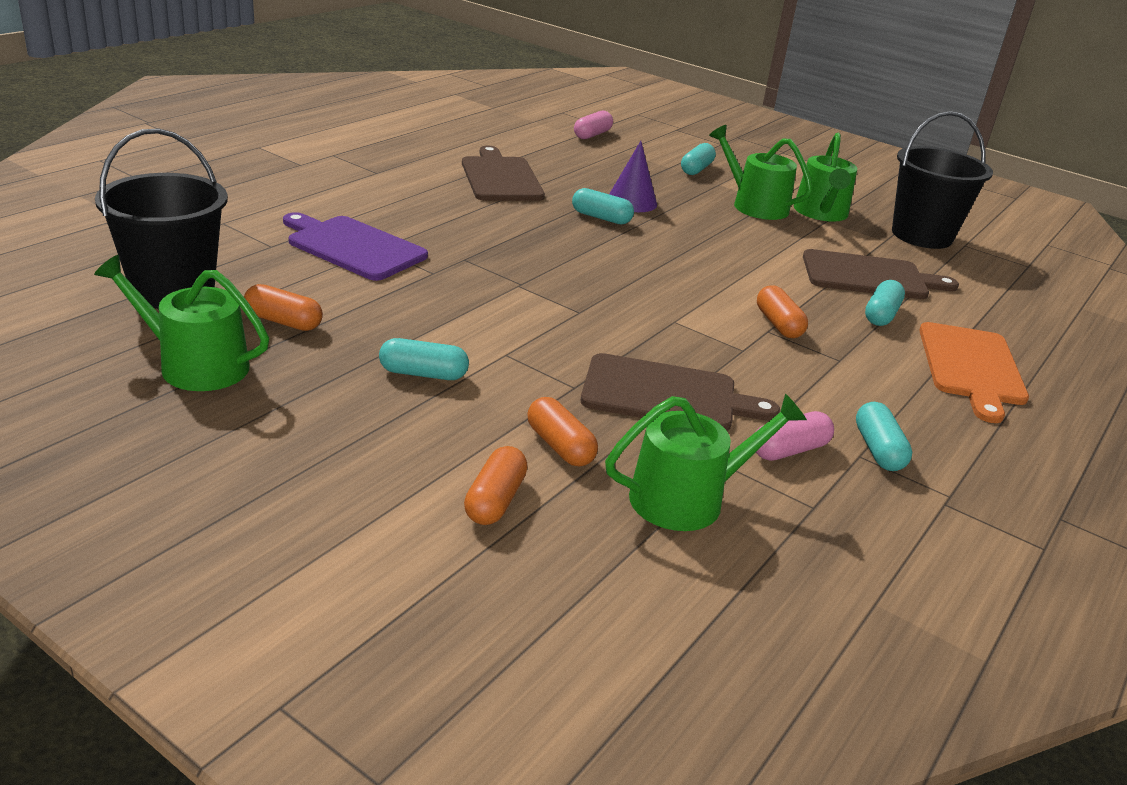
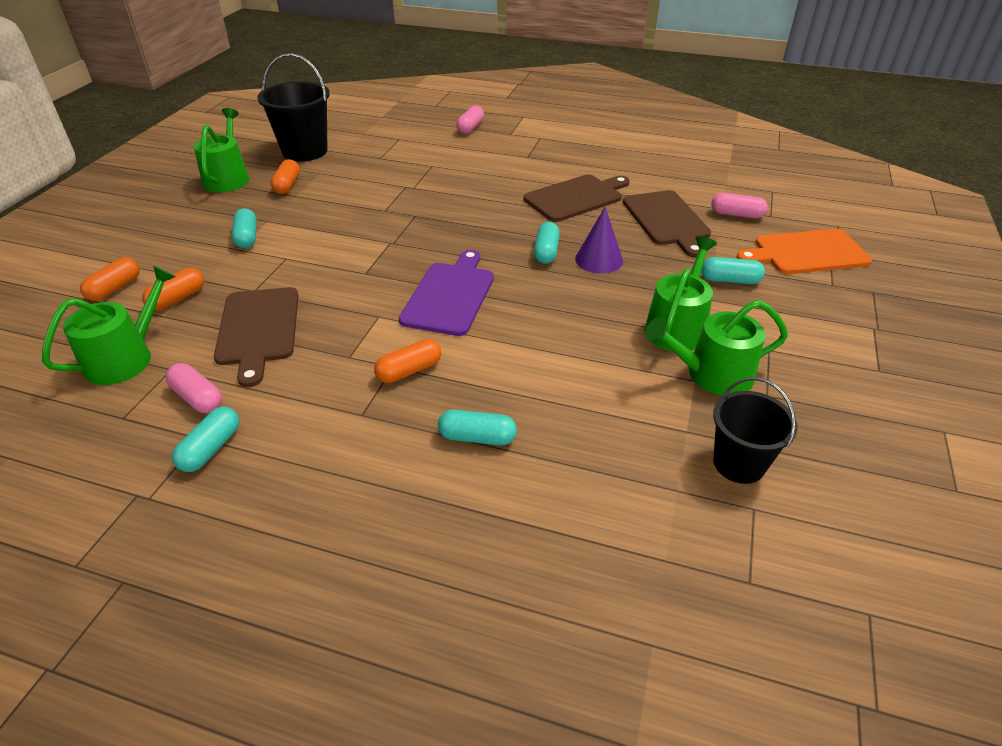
camera: 75 degrees right, 10 degrees up
(250, 178) = (470, 127): none -> pink capsule
(353, 247) = (400, 179): purple cutting board -> purple cutting board (450, 296)
(495, 500) = (115, 288): orange capsule -> orange capsule turned 60 degrees counterclockwise
(687, 498) = (126, 357): green watering can -> green watering can turned 105 degrees counterclockwise
(869, 276) = (568, 423): brown cutting board -> brown cutting board (666, 220)
(878, 450) = (211, 448): turquoise capsule -> turquoise capsule turned 45 degrees counterclockwise
(921, 235) = (739, 463): black bucket -> black bucket, size x0.65
(971, 367) = (397, 514): orange cutting board -> orange cutting board (806, 252)

